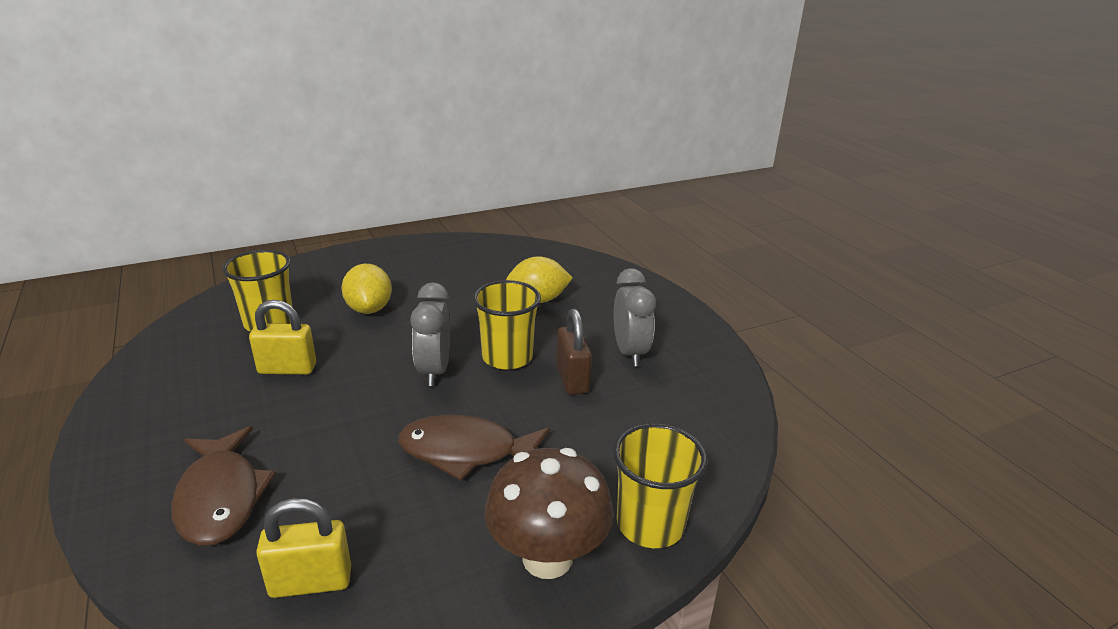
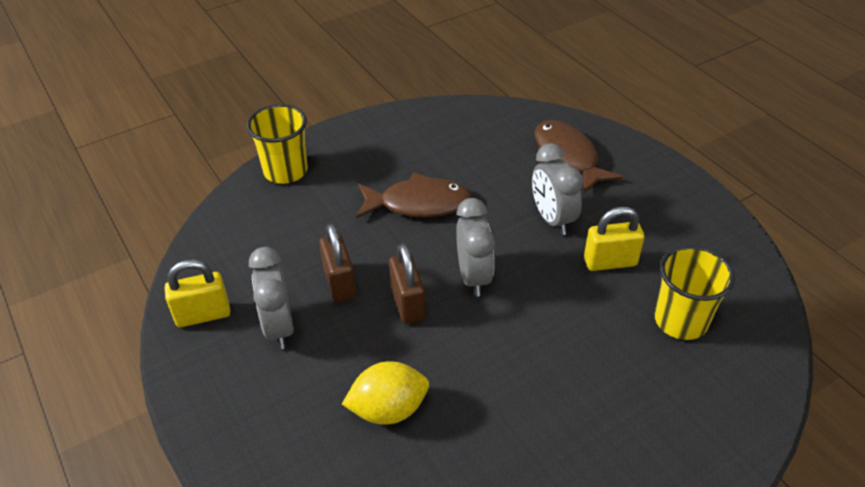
camera: 175 degrees right, 15 degrees up
(311, 582) = (480, 124): yellow padlock -> yellow padlock (203, 315)
(312, 415) = (552, 219): none -> grey clock
(369, 309) = (588, 360): yellow lemon -> none
(507, 357) = (407, 304): yellow cup -> brown padlock
(547, 558) = (351, 147): brown mushroom -> none

